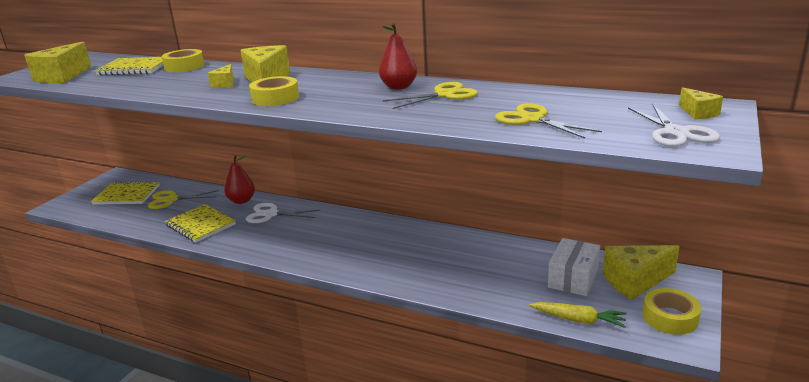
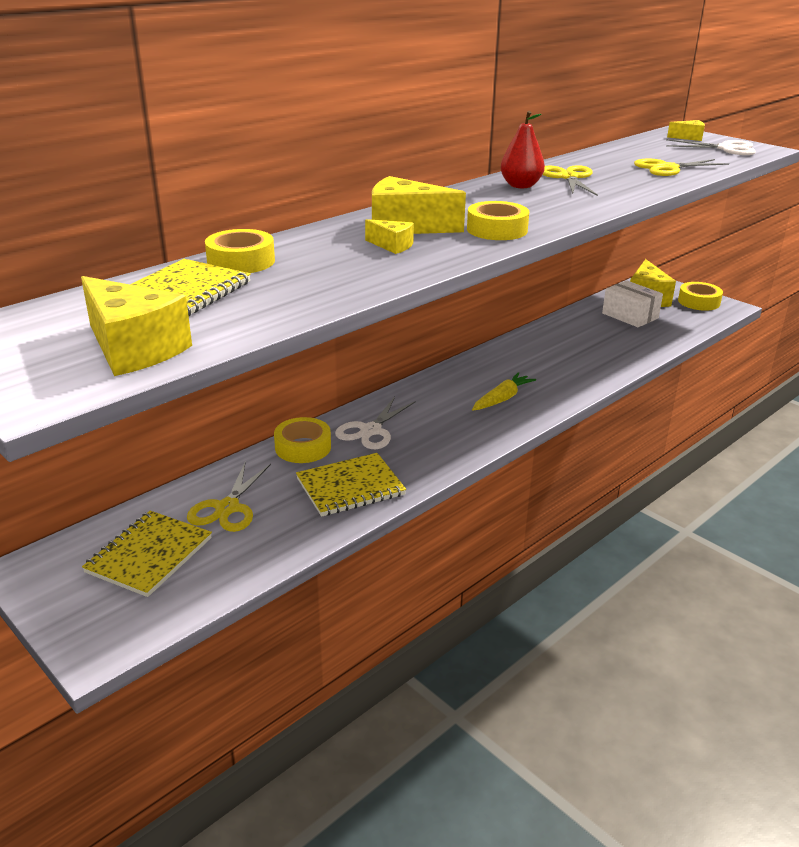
camera: 70 degrees left, 5 degrees up
(241, 201) = (303, 447): red pear -> yellow tape
(578, 320) = (689, 329): yellow carrot -> yellow carrot (502, 399)

